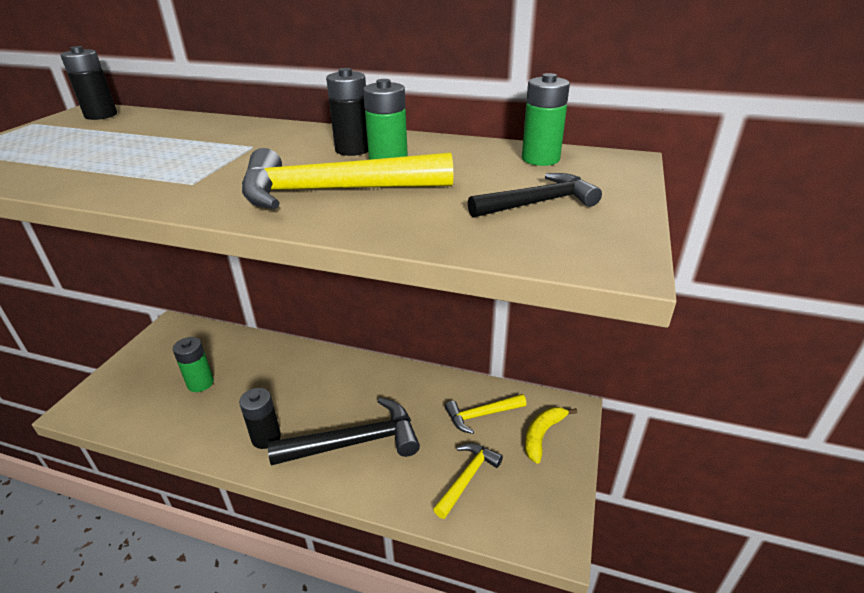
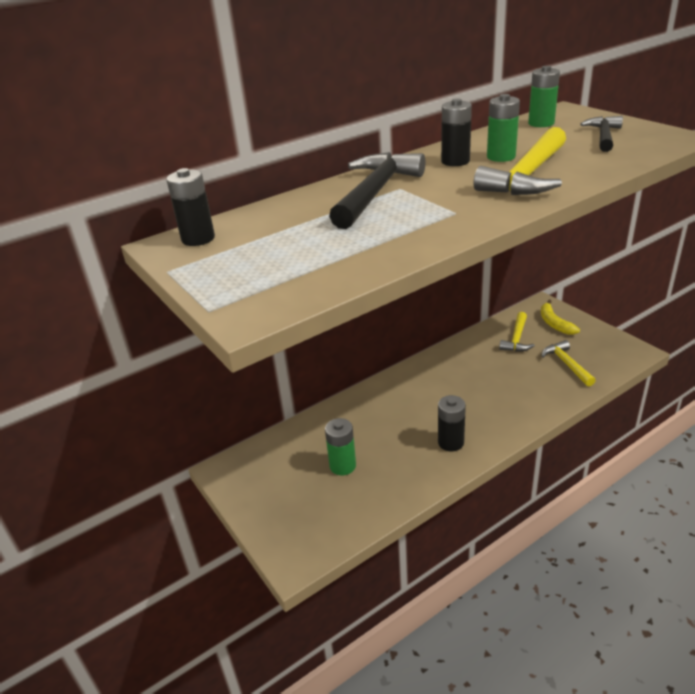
camera: 50 degrees left, 0 degrees up
(355, 442) = (495, 400): black hammer -> black hammer (375, 192)

